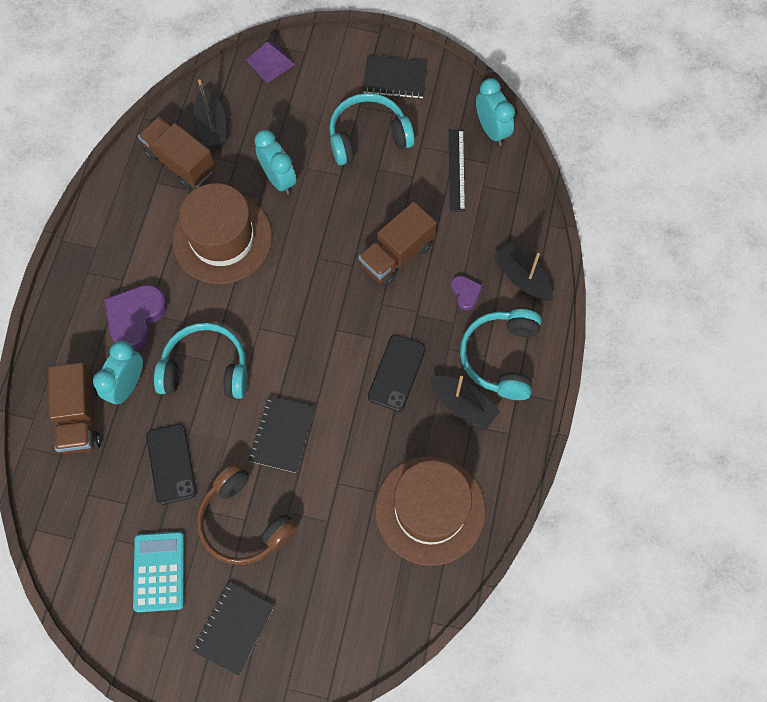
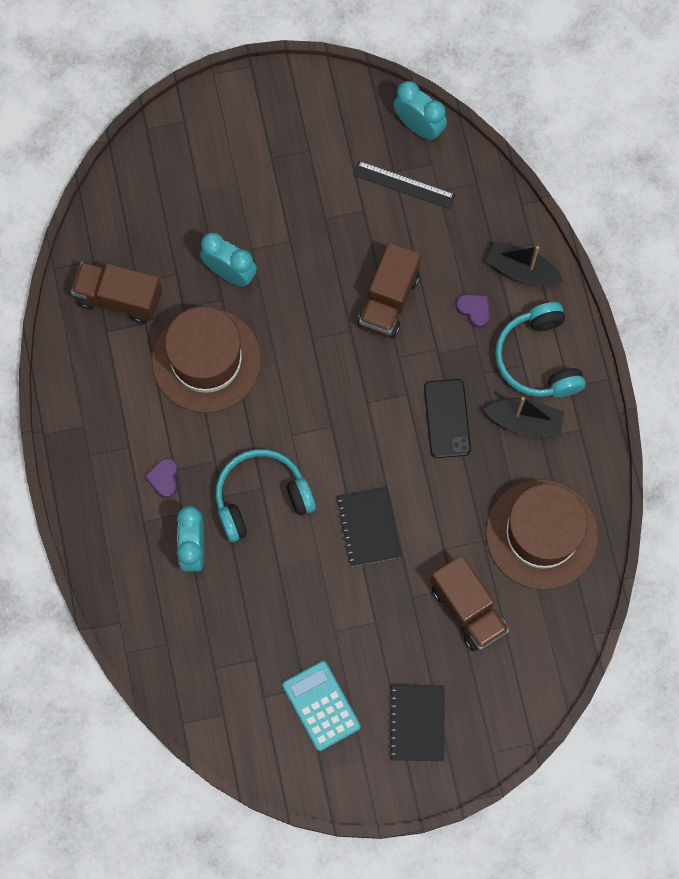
camera: 25 degrees left, 5 degrees up
(80, 417) = (165, 599): brown truck -> brown truck (468, 609)
(136, 317) = (164, 478): purple heart -> purple heart, size x0.52
(171, 463) = (278, 603): black phone -> none
(212, 126) = (130, 245): black boat -> none
(244, 522) = (376, 624): brown headphones -> none
(270, 62) = (153, 148): purple pyramid -> none
(368, 136) = (297, 187): turquoise headphones -> none
(395, 78) = (292, 111): black notebook -> none
(456, 169) = (403, 185): black ruler -> black ruler turned 45 degrees counterclockwise

